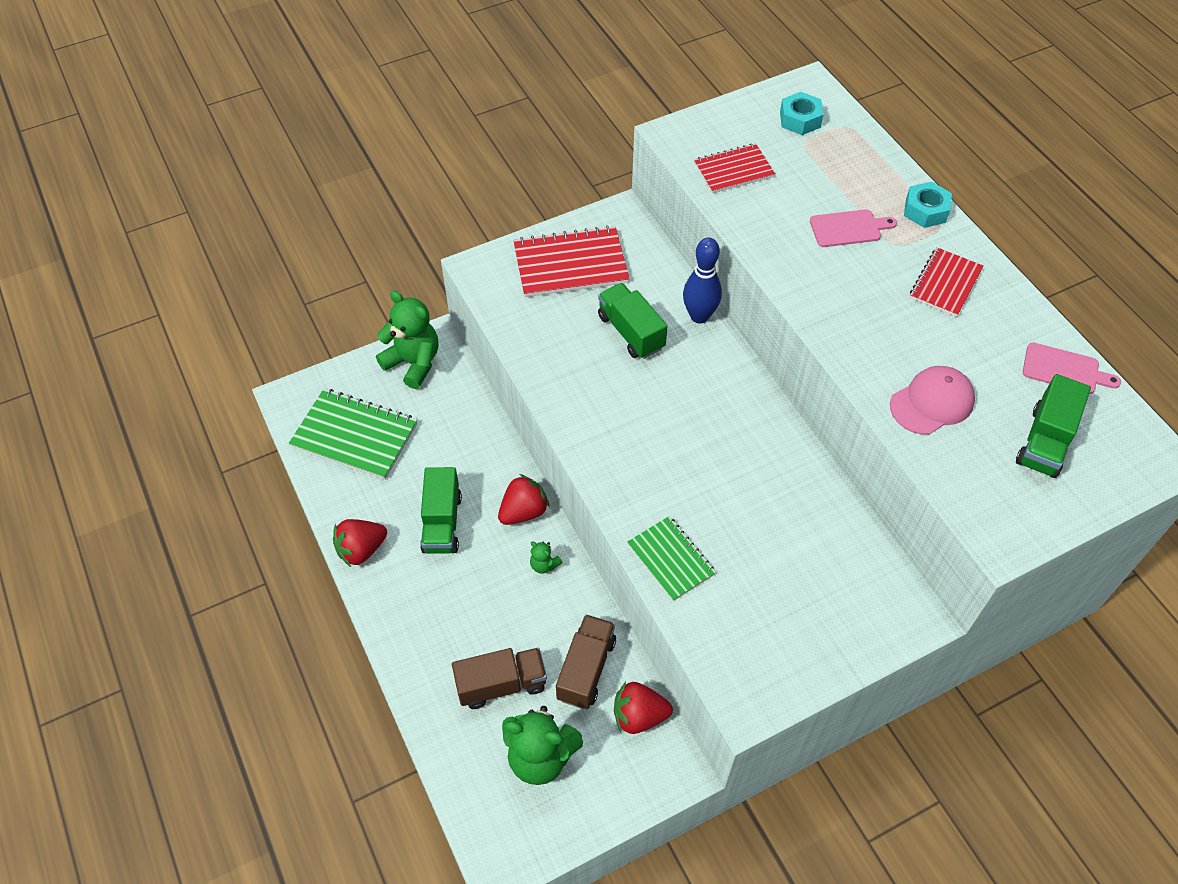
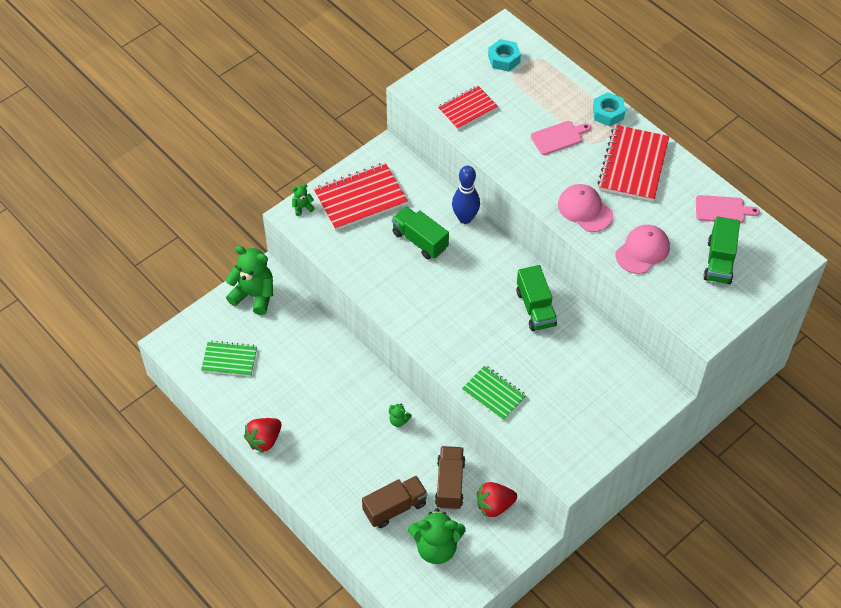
camera: 15 degrees left, 0 degrees up
(355, 435) = (229, 359): green notebook -> green notebook, size x0.62
(442, 523) = (316, 408): green truck -> green truck (535, 308)
(493, 261) = (302, 207): none -> green teddy bear
(523, 511) = (372, 387): red strawberry -> none
(861, 329) = (585, 209): none -> pink cap
(945, 283) = (633, 165): red notebook -> red notebook, size x1.61

